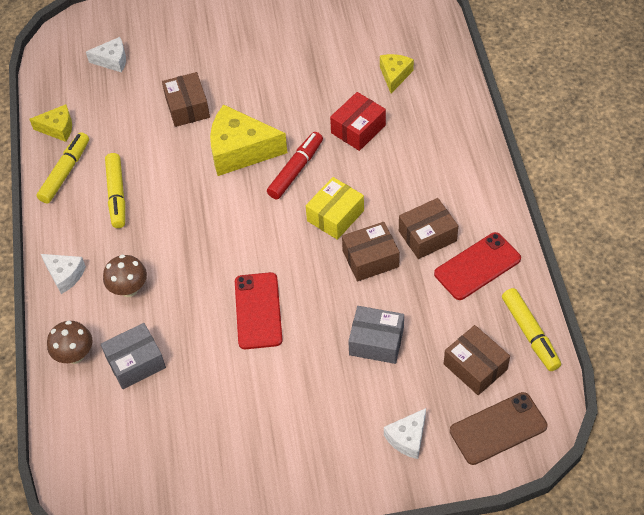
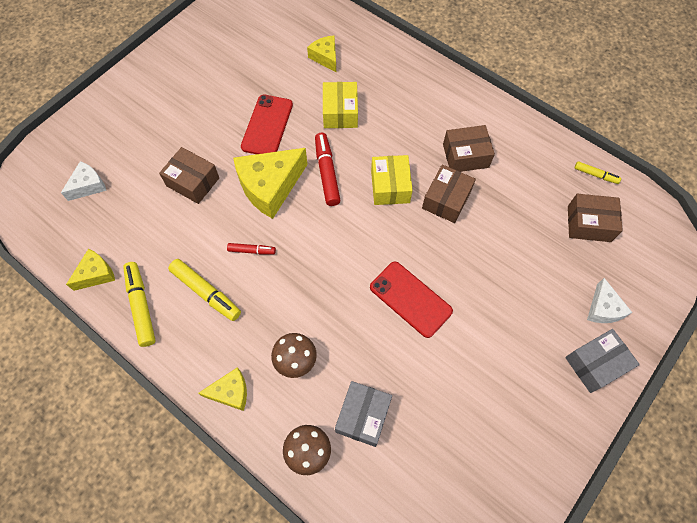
camera: 45 degrees left, 10 degrees up
(65, 275) = (230, 392): white cheese -> yellow cheese
(178, 188) = (251, 251): none -> red marker
(358, 129) = (340, 112): red box -> yellow box
(376, 341) = (512, 256): grey box -> grey box (595, 364)
(427, 236) = (465, 156): brown box -> brown box turned 60 degrees clockwise
(477, 266) = (518, 153): red phone -> red phone (267, 126)
(498, 428) = (646, 254): brown phone -> none
(530, 333) = (595, 175): yellow marker -> yellow marker, size x0.56

